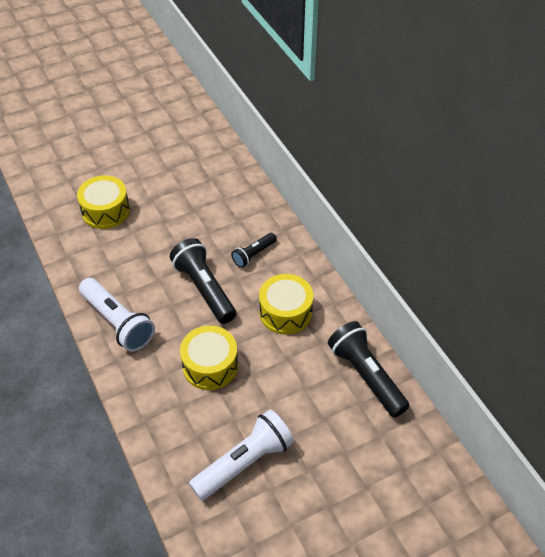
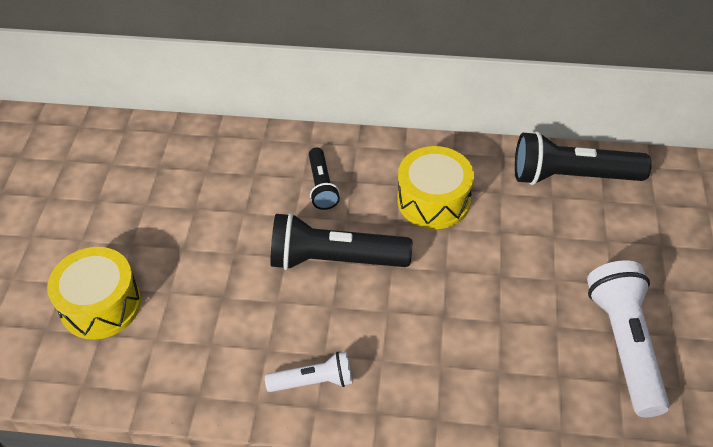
camera: 55 degrees left, 0 degrees up
(117, 322) = (313, 381): white flashlight -> white flashlight, size x0.56
(210, 366) = (460, 311): yellow drum -> none

